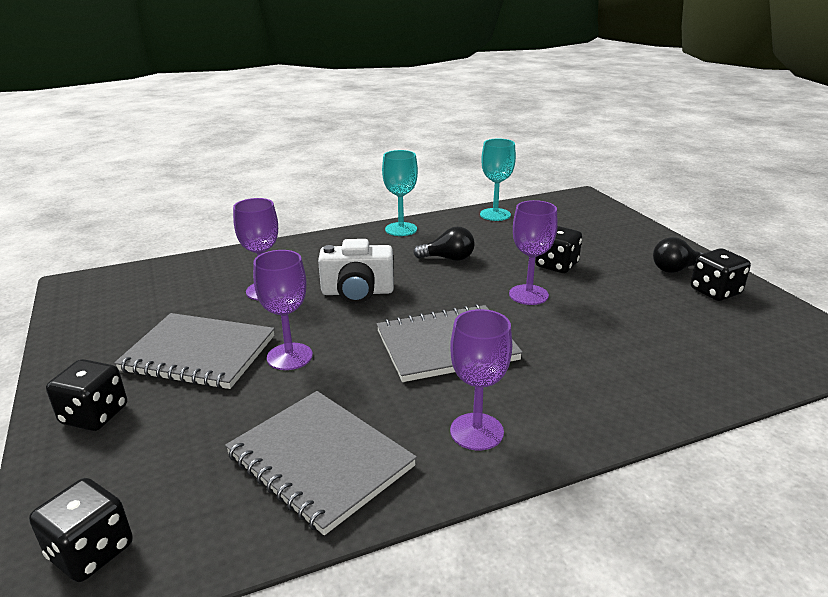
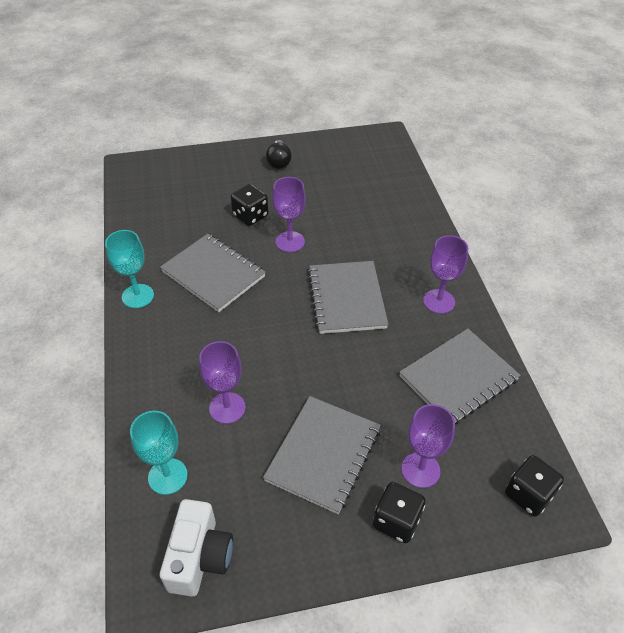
camera: 80 degrees left, 20 degrees up
(289, 356) = (341, 391): purple goblet -> purple goblet (420, 470)
(357, 292) = (253, 341): white camera -> white camera (199, 557)
(448, 258) = (213, 274): black light bulb -> grey notebook
(495, 214) = (138, 227): turquoise goblet -> turquoise goblet (167, 476)
(715, 292) = (313, 157): black dice -> none

